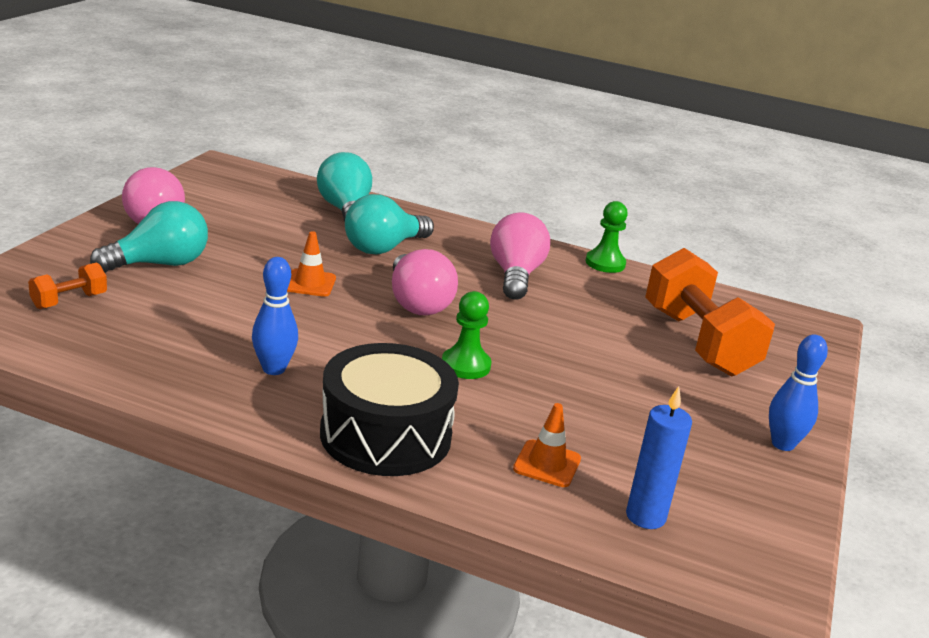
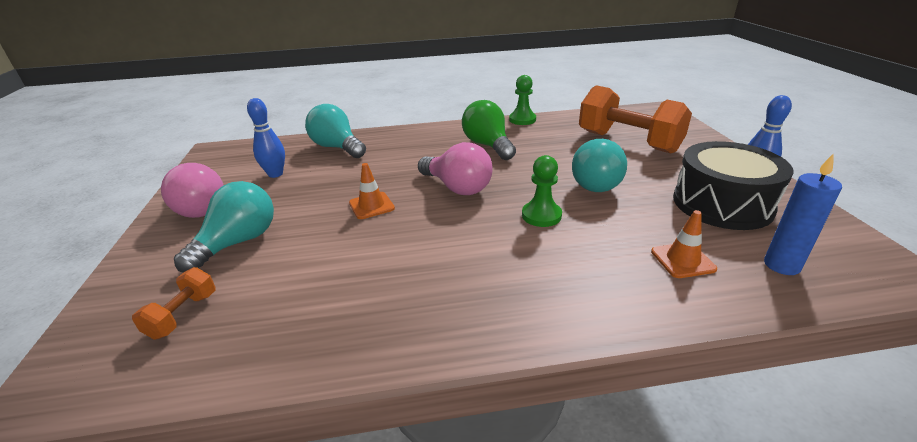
camera: 25 degrees left, 5 degrees up
(274, 369) = (425, 287): blue bowling pin -> blue bowling pin (275, 174)
(384, 248) = (391, 161): turquoise light bulb -> turquoise light bulb (596, 182)
(385, 435) = (568, 298): black drum -> black drum (722, 204)
(515, 275) = (488, 145): pink light bulb -> green light bulb

